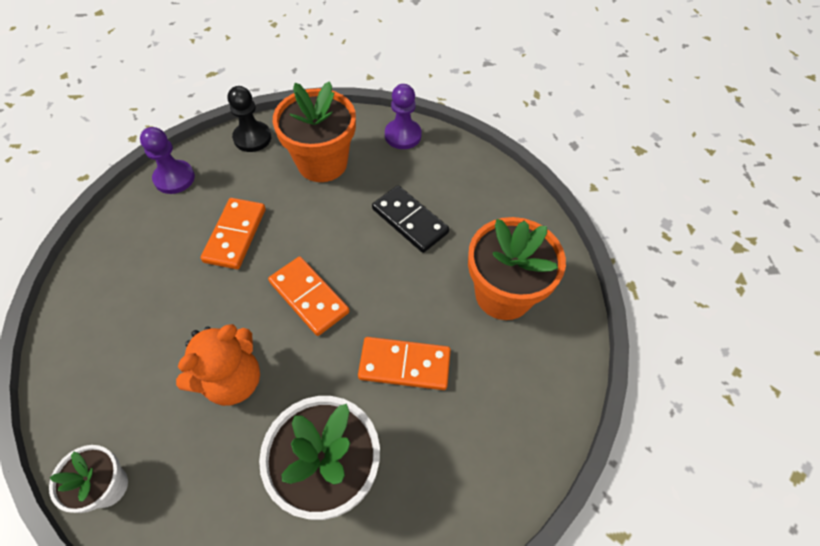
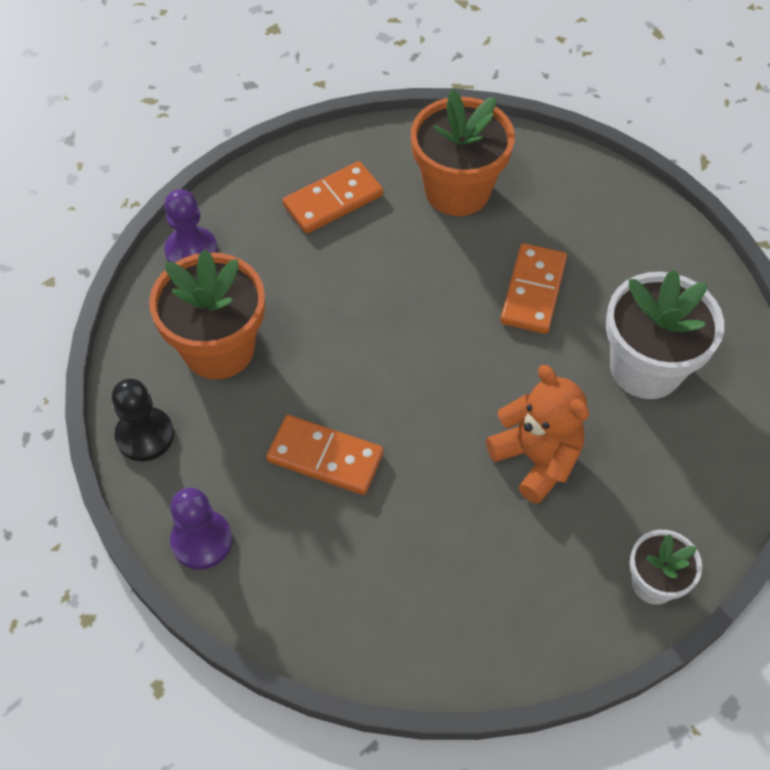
camera: 80 degrees left, 0 degrees up
(309, 297) = (435, 376): orange domino -> orange domino (333, 200)
(409, 221) = (339, 262): black domino -> none

